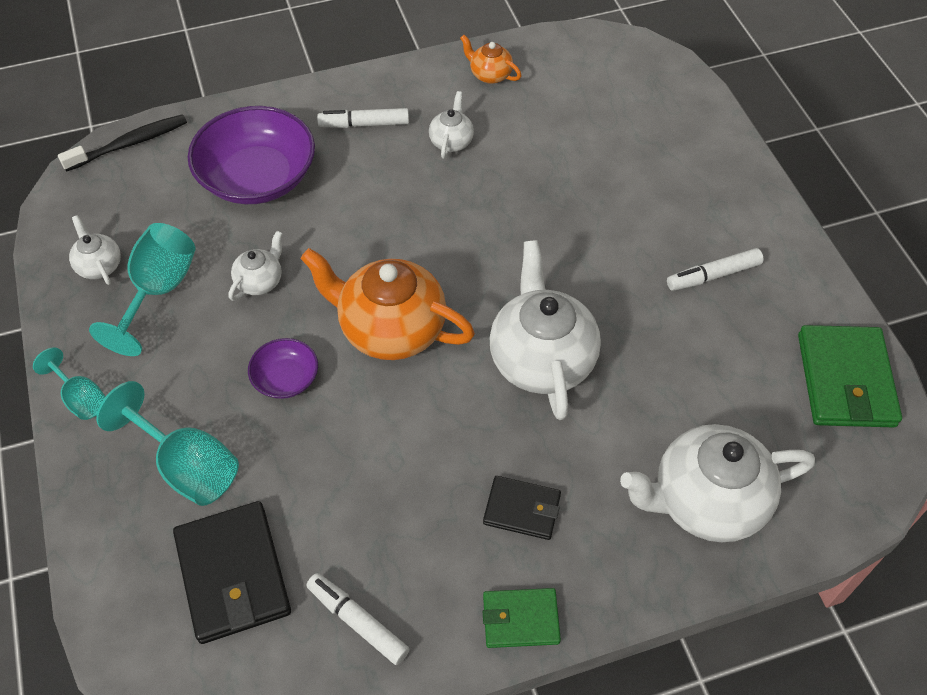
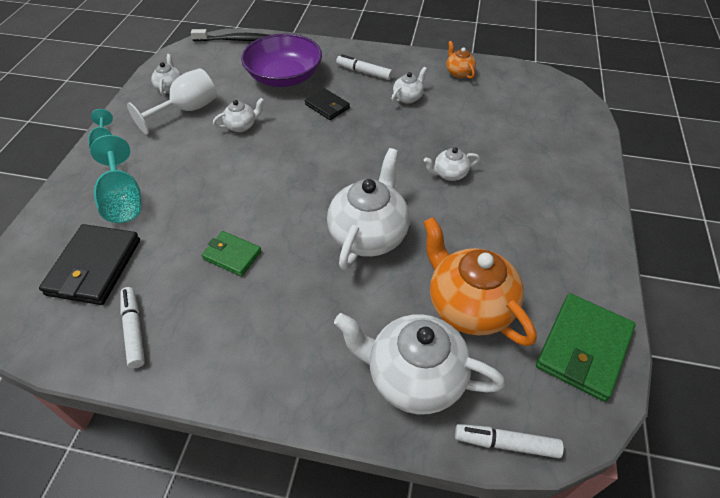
camera: 30 degrees right, 5 degrees down
(159, 291) = (187, 110): turquoise goblet -> white goblet
(286, 378) = (212, 179): purple bowl -> none
(390, 329) = (291, 179): orange teapot -> orange teapot (468, 306)
(520, 619) = (228, 384): green wallet -> green wallet (232, 255)
(522, 509) = (285, 317): black wallet -> black wallet (327, 106)
(578, 233) = (449, 174): none -> white teapot
(713, 275) = (526, 236): white marker -> white marker (506, 443)

